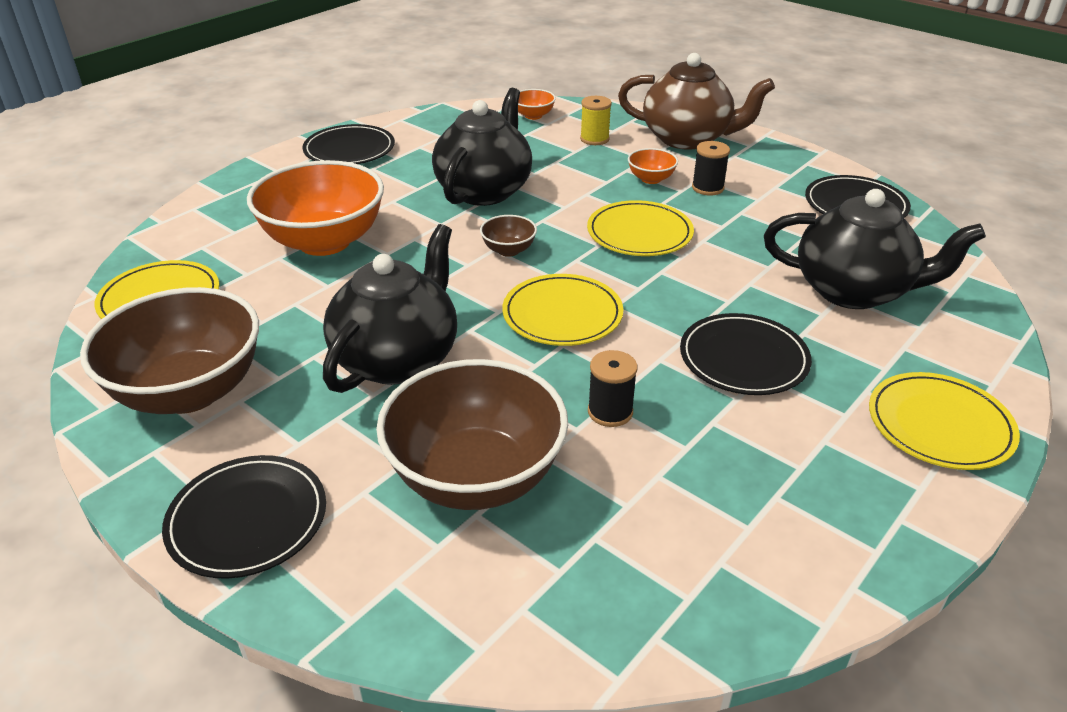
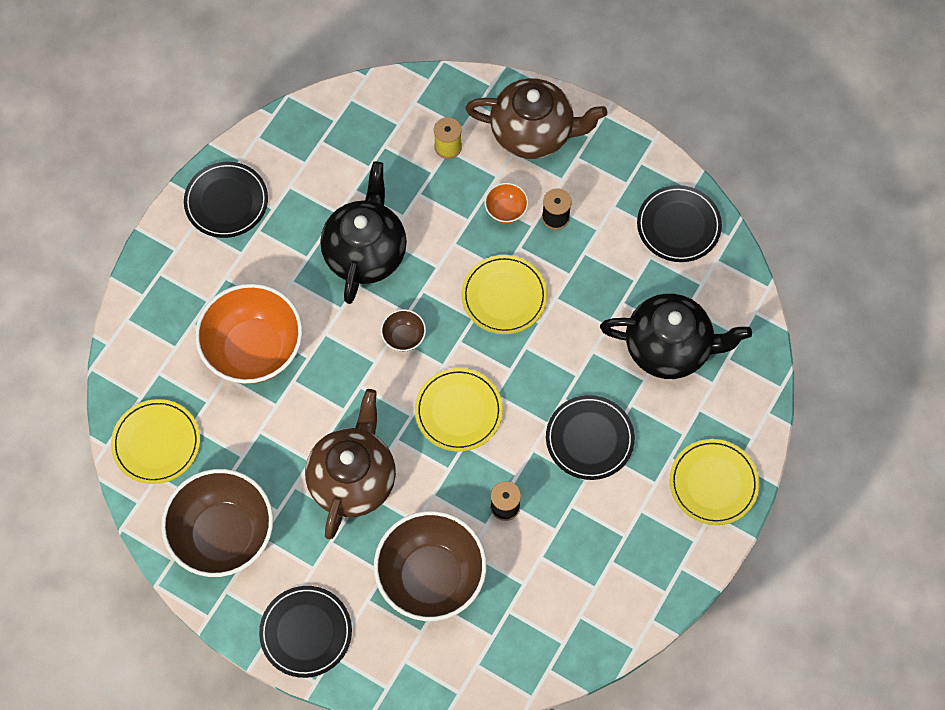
camera: 10 degrees left, 30 degrees up
(398, 359) = (353, 479): black teapot -> brown teapot
(533, 116) = (383, 110): orange bowl -> none

